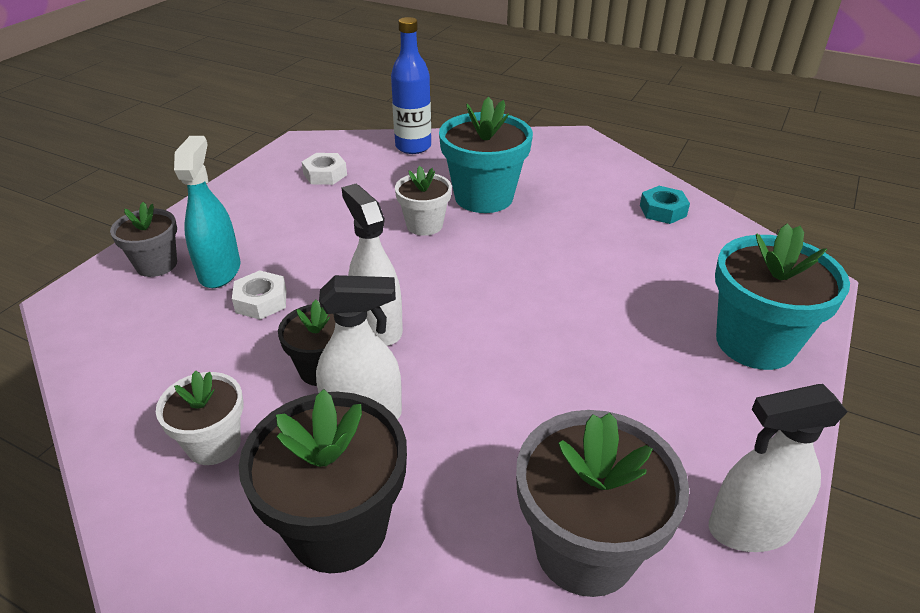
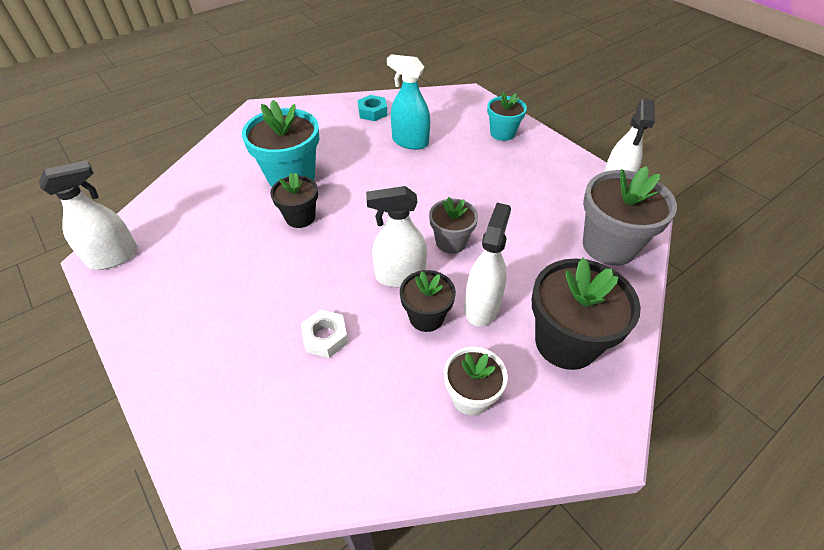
camera: 65 degrees left, 10 degrees up
(156, 265) = (214, 408): grey flower pot -> grey flower pot (451, 242)
(220, 271) = (263, 359): turquoise spray bottle -> turquoise spray bottle (410, 142)
(305, 149) = (113, 257): none -> white spray bottle
(325, 174) = (173, 254): white nut -> none
(413, 147) = (184, 190): blue bottle -> none
(424, 225) = (300, 217): white flower pot -> black flower pot
(755, 343) = (502, 133): turquoise flower pot -> turquoise flower pot, size x0.59

